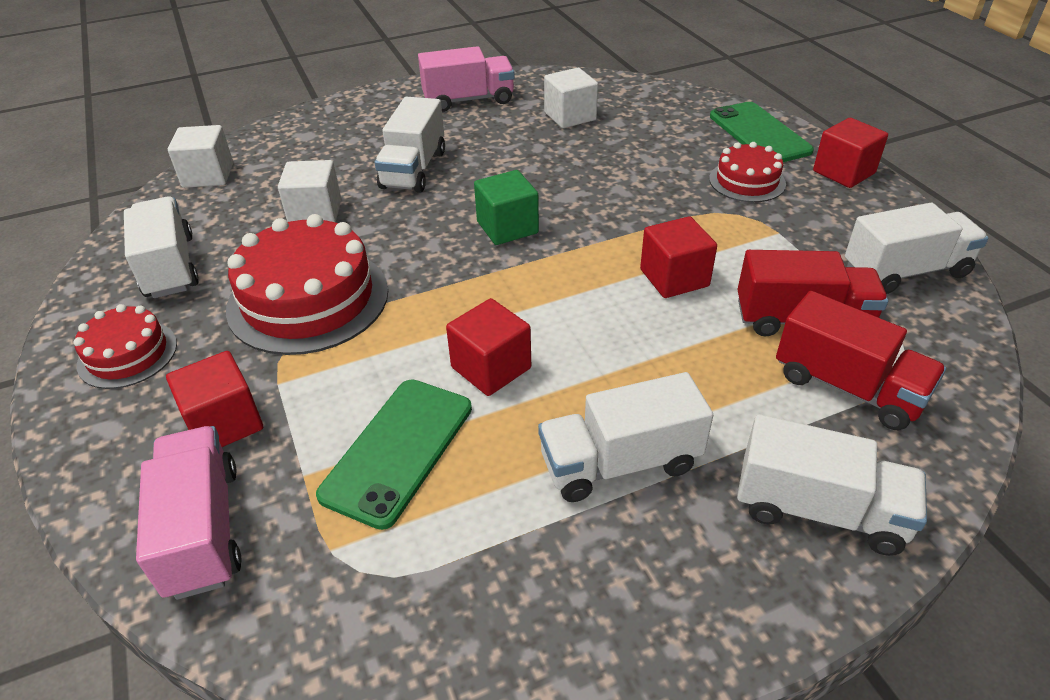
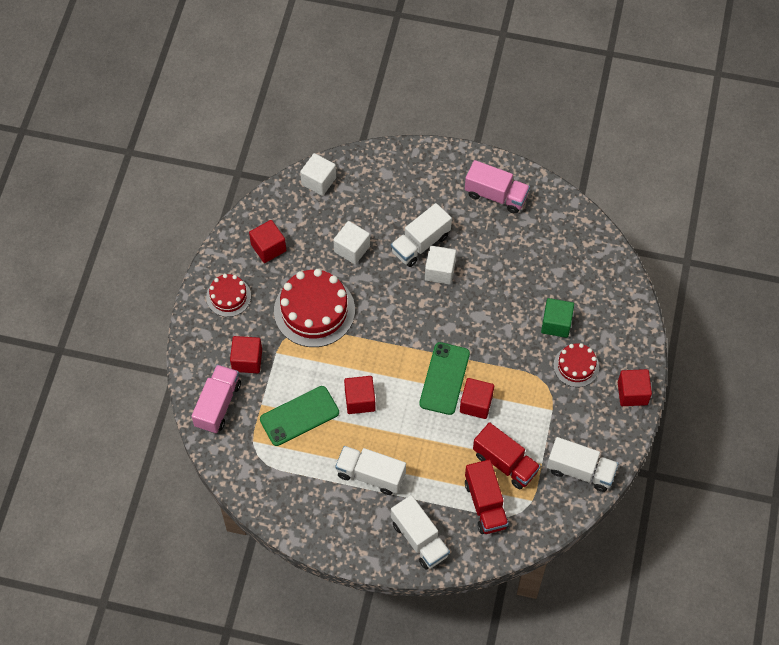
camera: 35 degrees right, 20 degrees up
(170, 267) = (268, 248): white truck -> red cube
(507, 227) = (431, 320): green cube -> green cube (556, 324)
(570, 116) = (538, 249): white cube -> white cube (440, 271)
(759, 133) = (624, 334): green phone -> green phone (444, 378)

